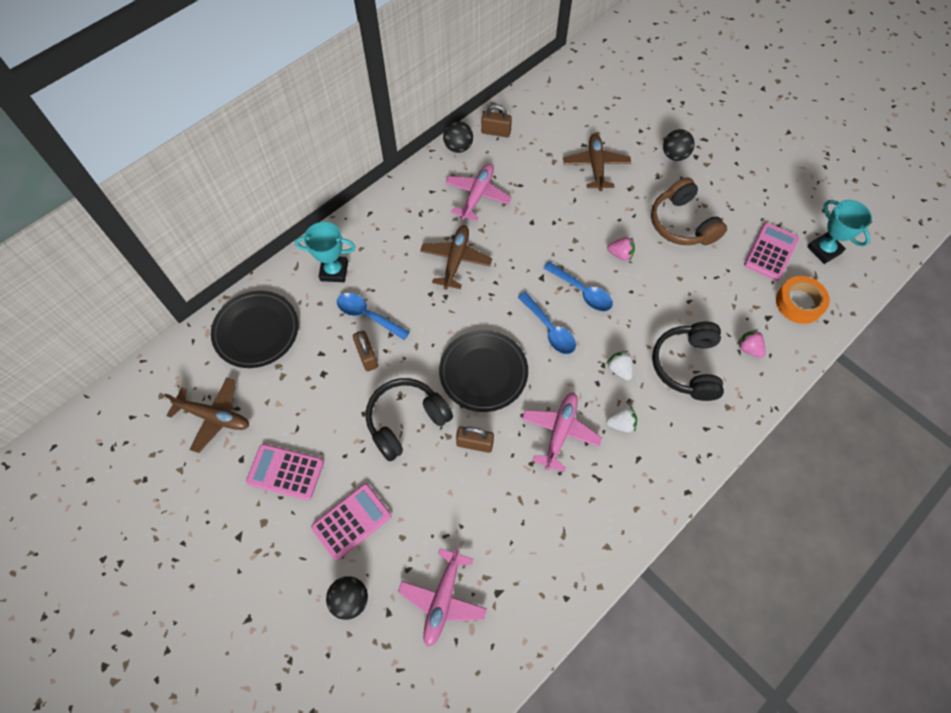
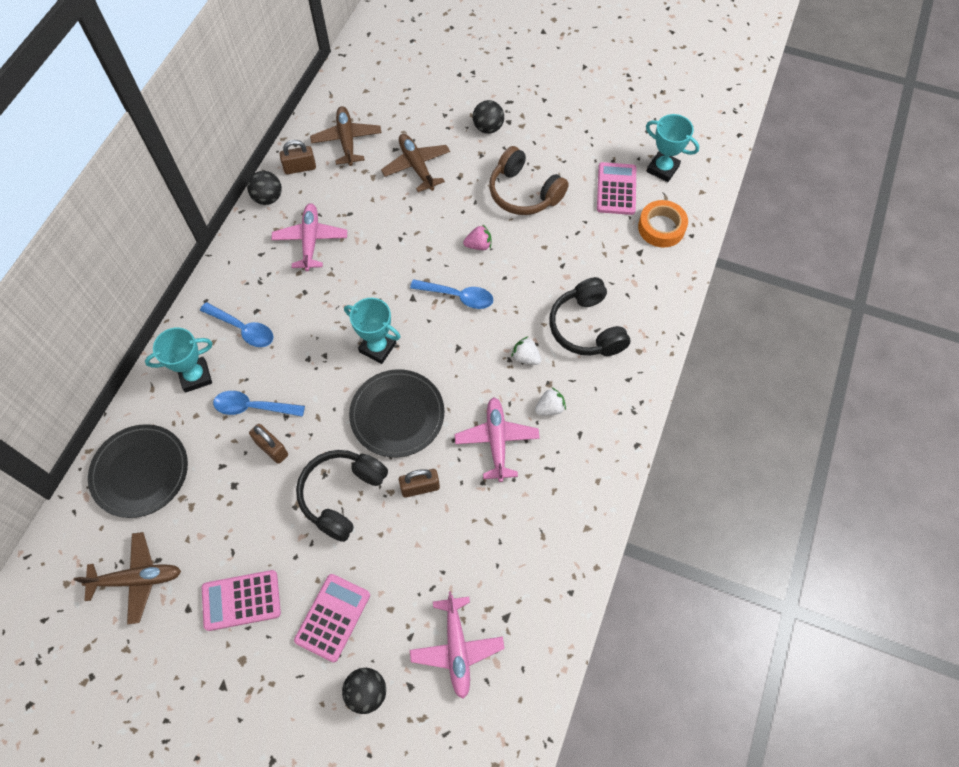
camera: 25 degrees left, 0 degrees up
(456, 260) = (318, 314): brown plane -> brown plane (347, 140)
(492, 308) = (377, 347): none -> turquoise trophy
(549, 329) = (443, 346): blue spoon -> blue spoon (243, 329)
(748, 348) = (634, 288): pink strawberry -> none

